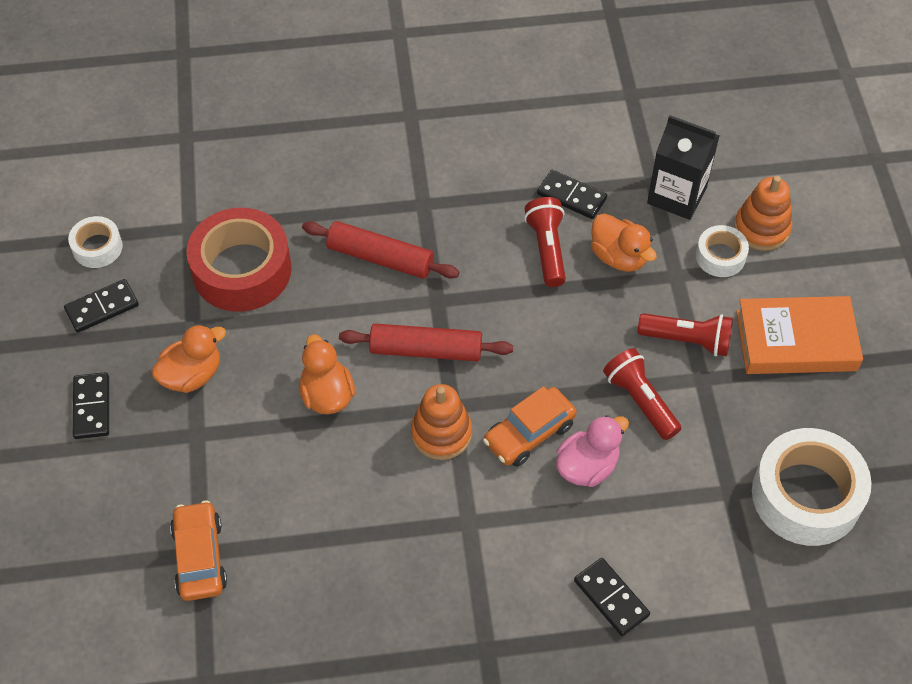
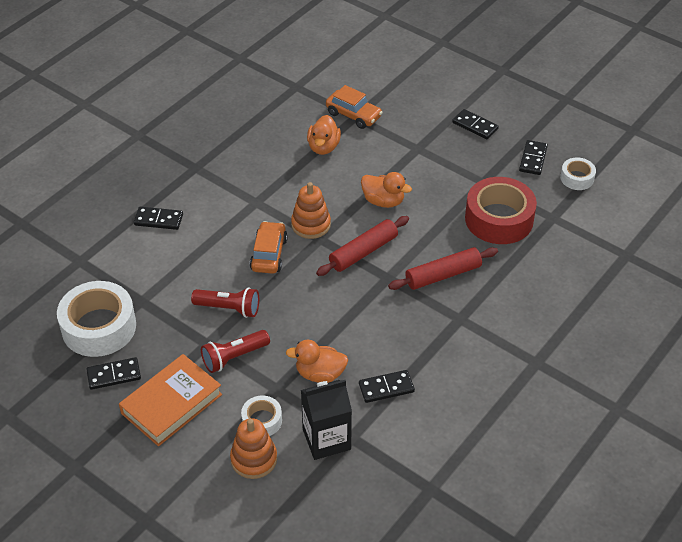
camera: 135 degrees right, 10 degrees down
(192, 375) = (453, 165): orange duck -> orange duck (323, 147)
(547, 249) = (364, 347): red flashlight -> none
(587, 466) = (225, 261): pink duck -> none
(833, 420) = (114, 375): none -> black domino

